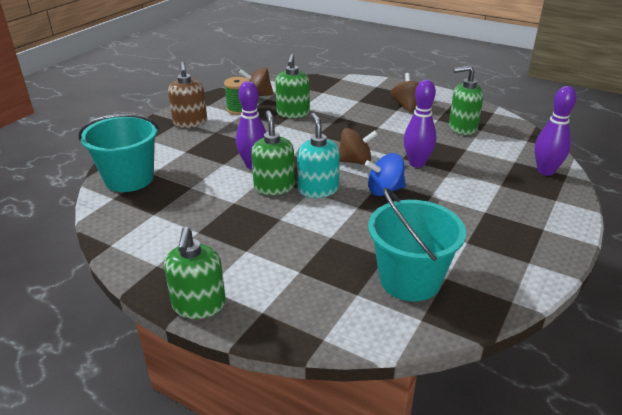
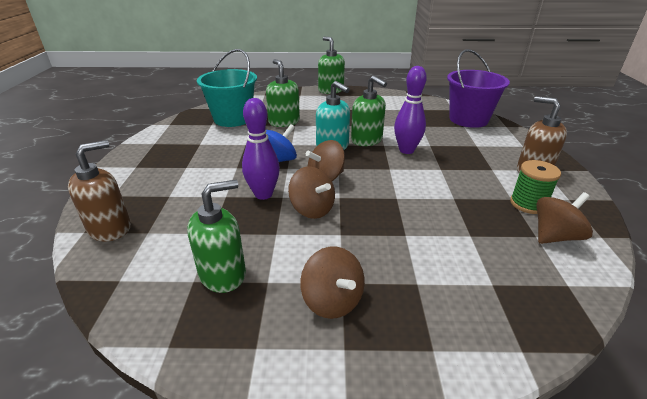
camera: 150 degrees right, 0 degrees up
(129, 179) = (468, 119): turquoise bucket -> purple bucket
(293, 113) = (464, 220): green soap dispenser -> green soap dispenser (284, 122)
(385, 144) = (312, 209): none -> brown spinning top
(545, 171) = (110, 228): purple bowling pin -> brown soap dispenser

